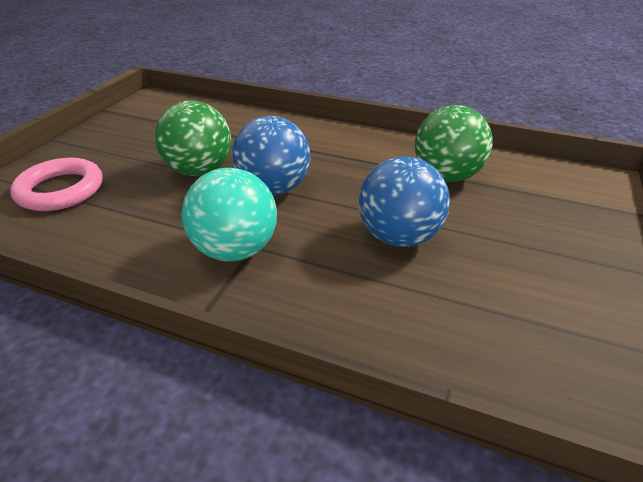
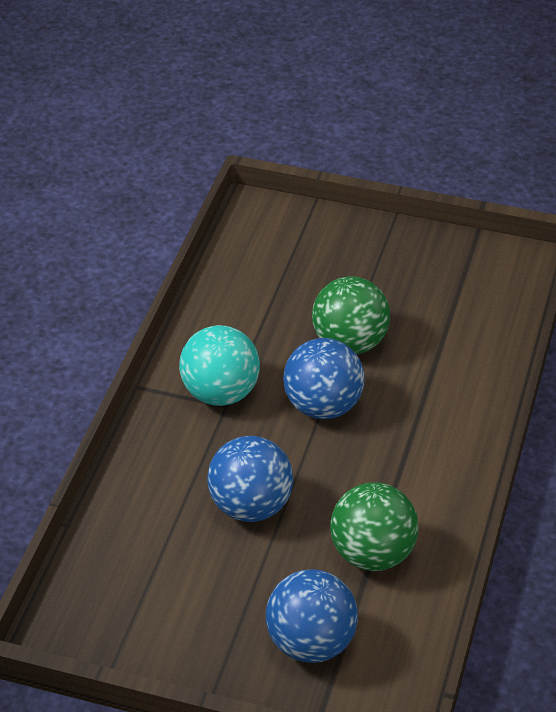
camera: 85 degrees right, 5 degrees up
(61, 190) = (298, 256): pink ring -> none
(553, 211) = (311, 643): none -> blue ball

